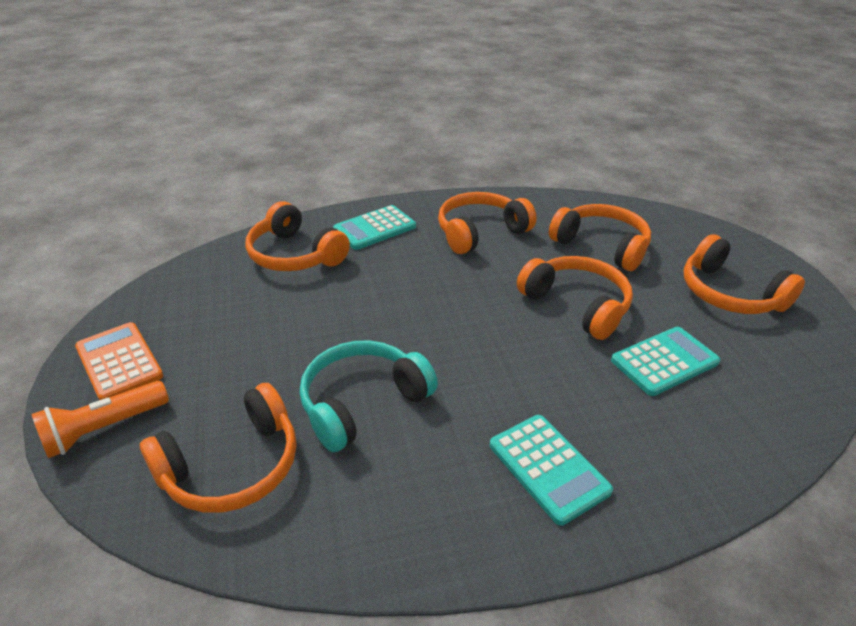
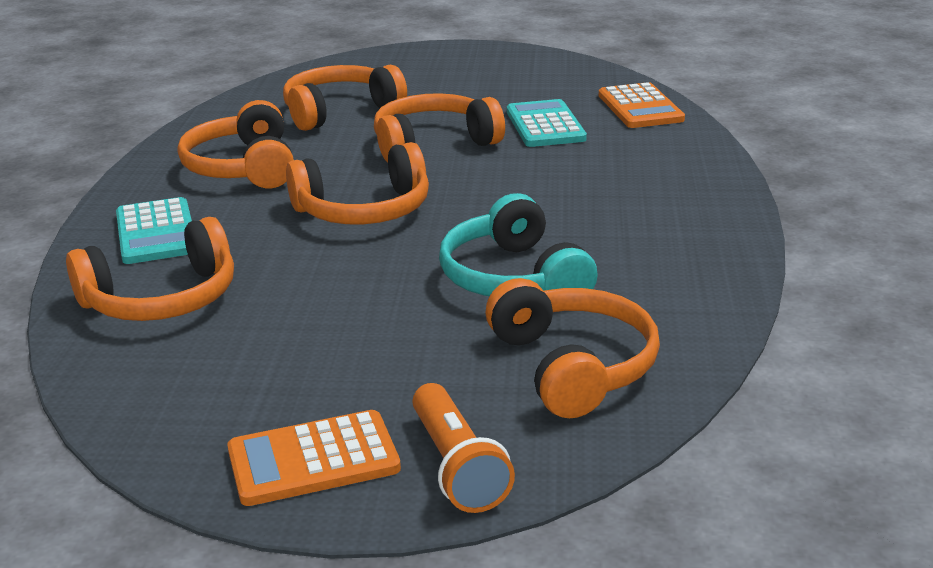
camera: 70 degrees left, 10 degrees down
(548, 468) = (650, 200): turquoise calculator -> none
(729, 293) = (470, 78): orange headphones -> orange headphones (364, 210)
(766, 423) = (640, 107): none -> orange calculator

